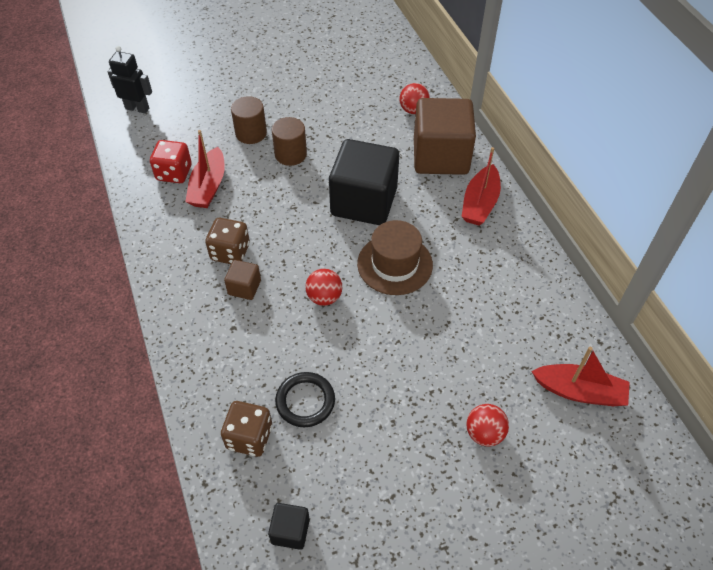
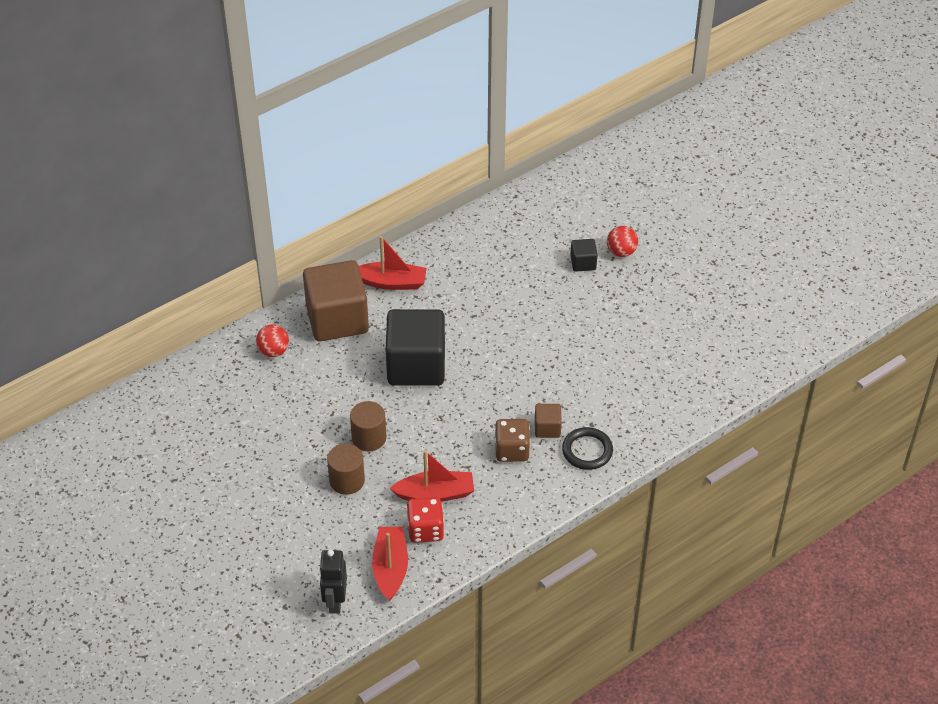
camera: 105 degrees left, 5 degrees down
(249, 437) = (683, 385): brown dice -> none
(290, 531) = (741, 343): black cube -> black cube (583, 263)
(305, 401) = (639, 359): black ring -> black ring (587, 451)
(324, 297) = (536, 370): red ball -> none
(395, 264) = (483, 329): brown hat -> none
(579, 391) = (564, 204): red boat -> red boat (390, 568)

